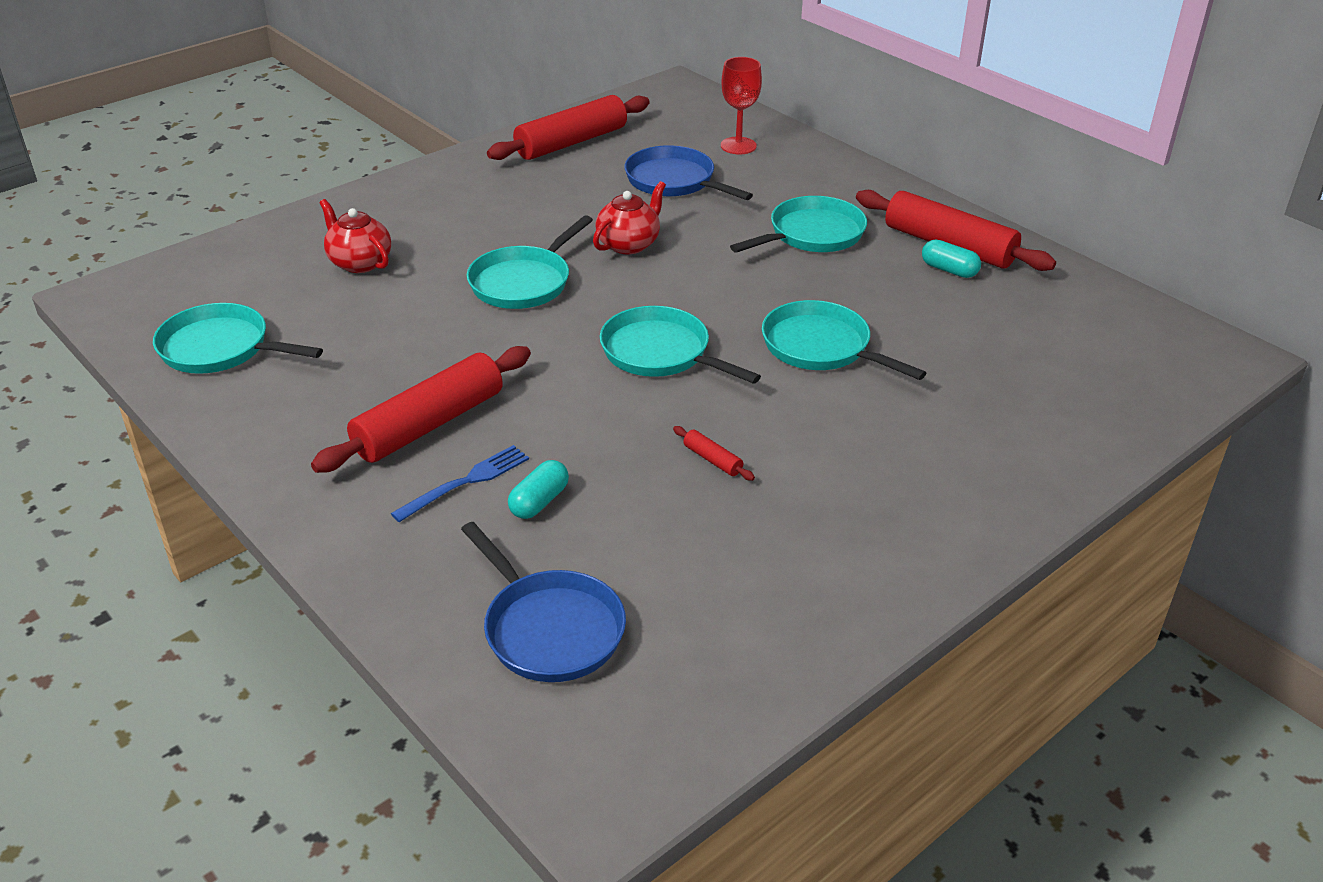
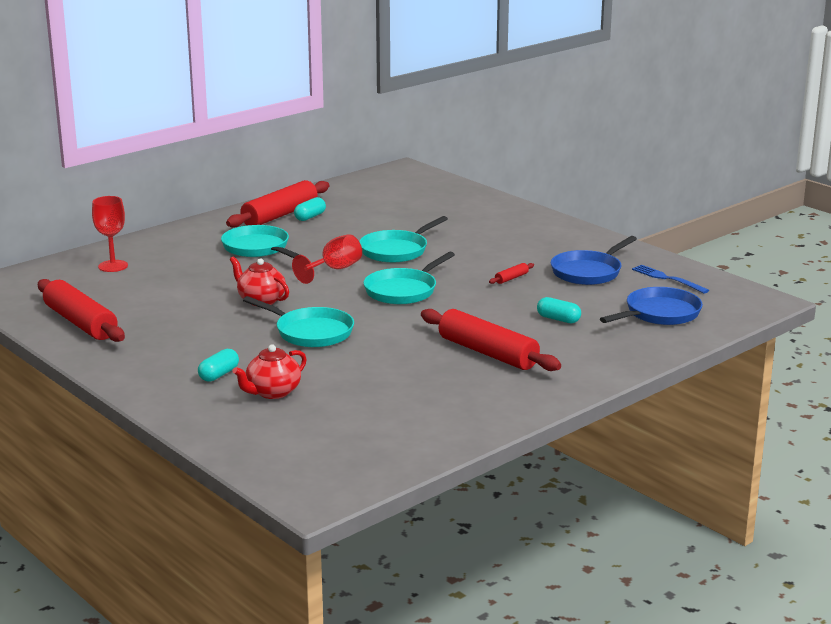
camera: 90 degrees left, 15 degrees down
(220, 348) = (399, 433): turquoise pan -> none
(416, 228) = (219, 375): none -> turquoise capsule
(467, 481) = (544, 339): blue fork -> blue fork (667, 278)
(674, 181) = (165, 287): blue pan -> blue pan (588, 272)
(738, 295) = (334, 270): none -> red goblet

